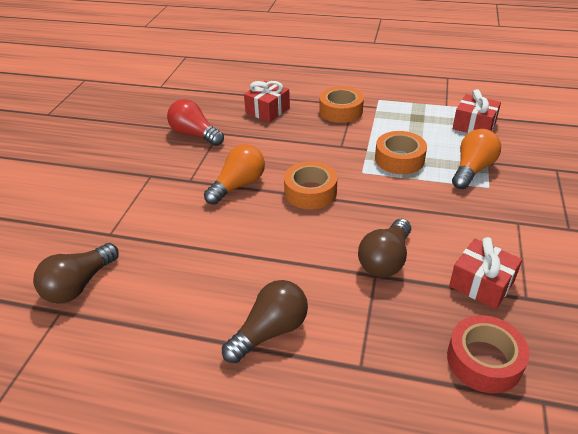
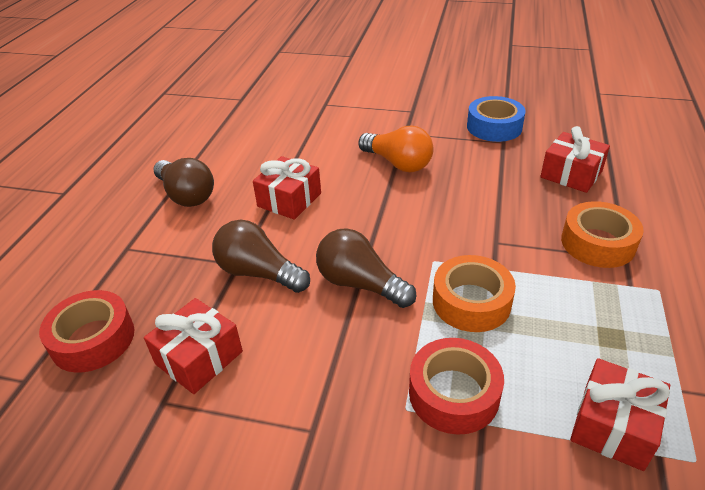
camera: 90 degrees right, 0 degrees up
(79, 285) = (266, 101): brown light bulb -> brown light bulb (360, 284)
(195, 135) = (494, 127): red light bulb -> blue tape
(285, 249) = (289, 200): none -> red gift
(310, 192) = (387, 215): orange tape -> none
(472, 170) = (453, 393): orange light bulb -> red tape

